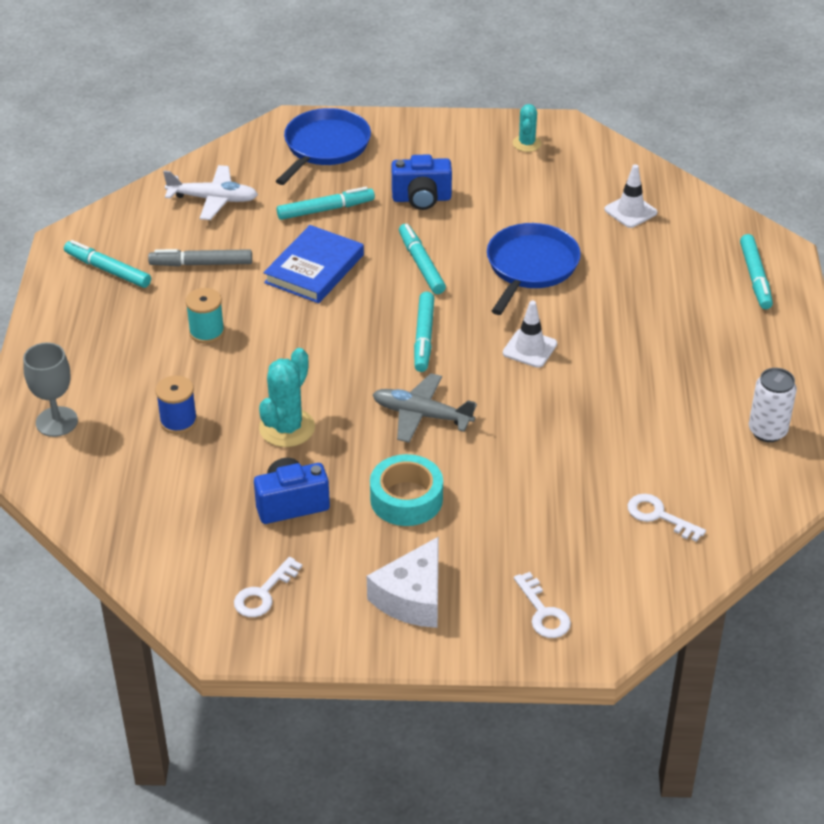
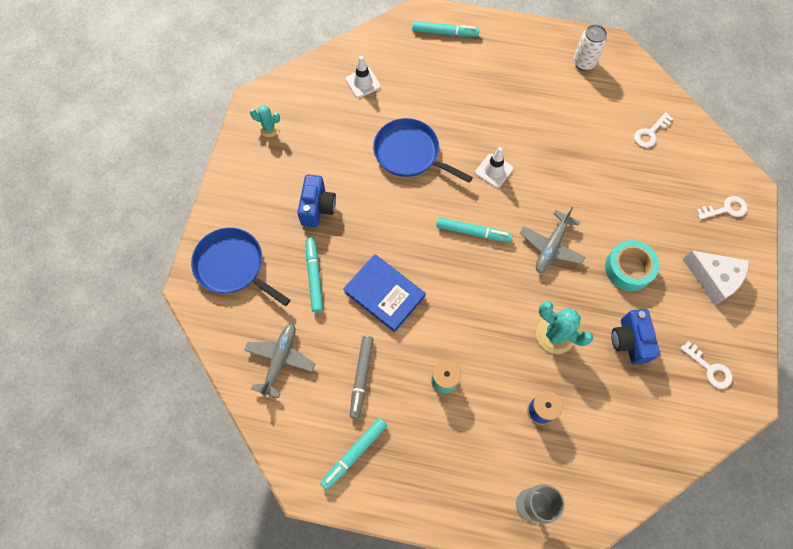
camera: 80 degrees left, 25 degrees up
(213, 199) = (280, 360): white plane -> grey plane
(421, 264) = (393, 221): turquoise marker -> none

